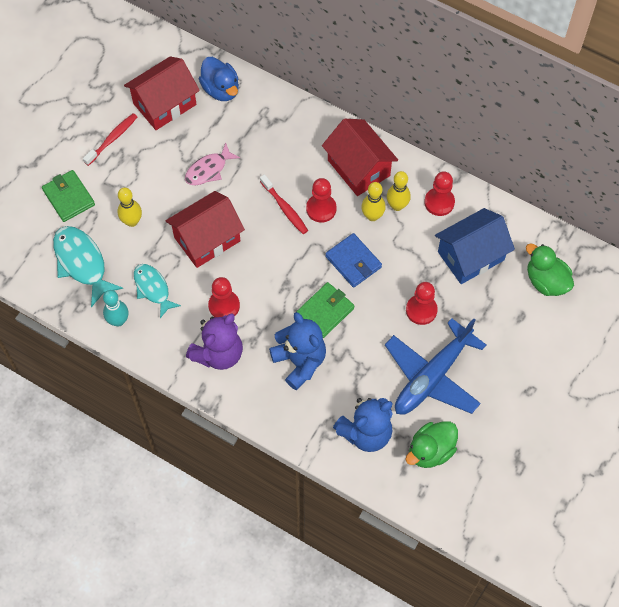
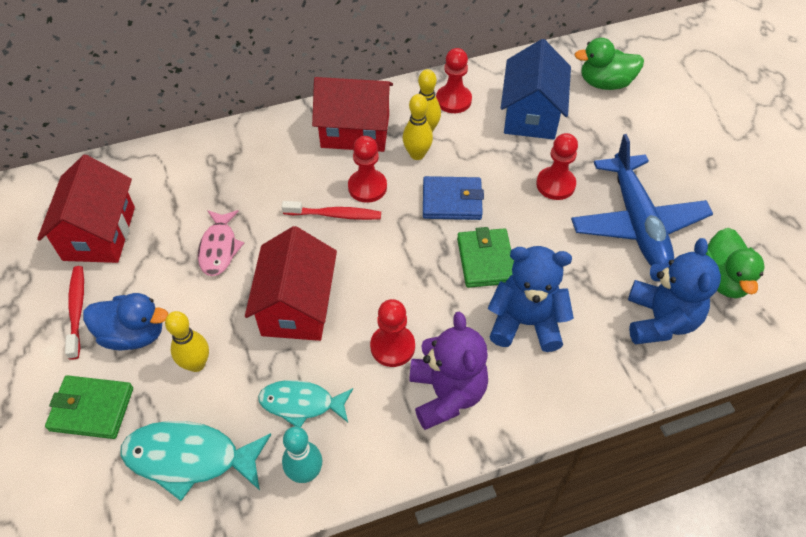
camera: 50 degrees left, 10 degrees down
(221, 89) = (145, 176): blue duck -> blue duck (133, 334)

